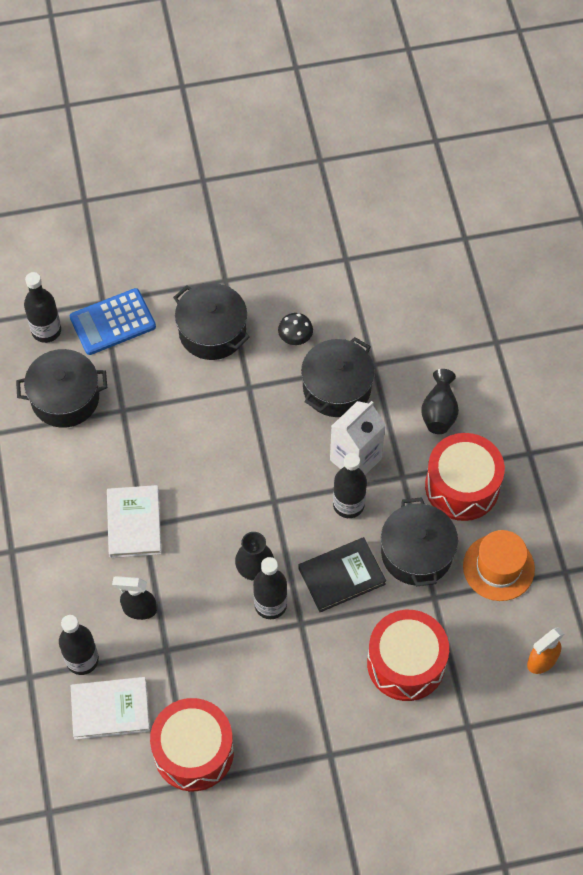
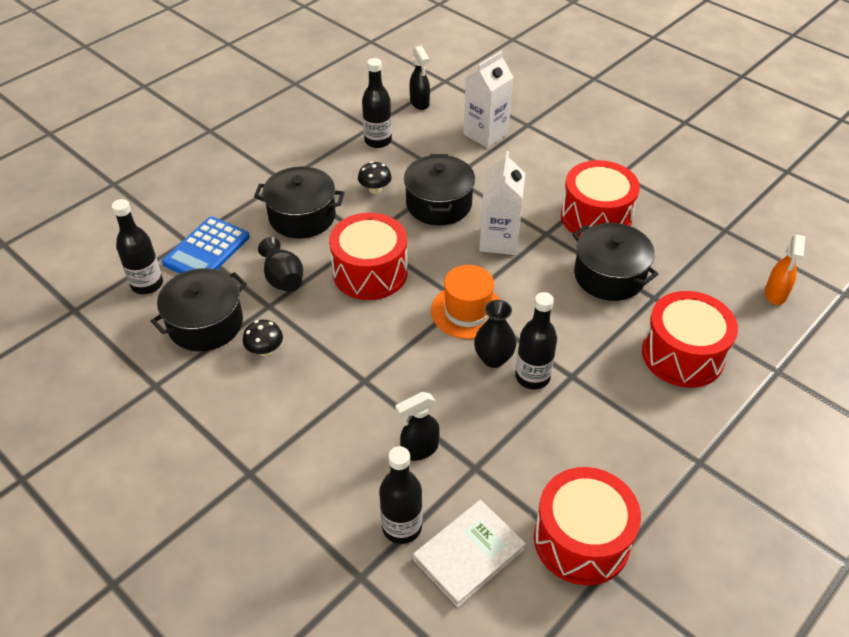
camera: 35 degrees left, 15 degrees down
(92, 451) = (265, 350): none -> black mushroom
(134, 523) = (353, 383): white book -> none
(224, 426) = (370, 272): none -> red drum
(341, 576) = (569, 323): black book -> none
(348, 505) = (524, 272): black bottle -> black bottle (378, 141)
(417, 254) = (419, 103): none -> black spray bottle
(439, 412) = (531, 182): black vase -> black vase (283, 278)
(446, 330) = (485, 134): none -> white carton
(498, 567) = (677, 252): orange hat -> orange hat (467, 311)

